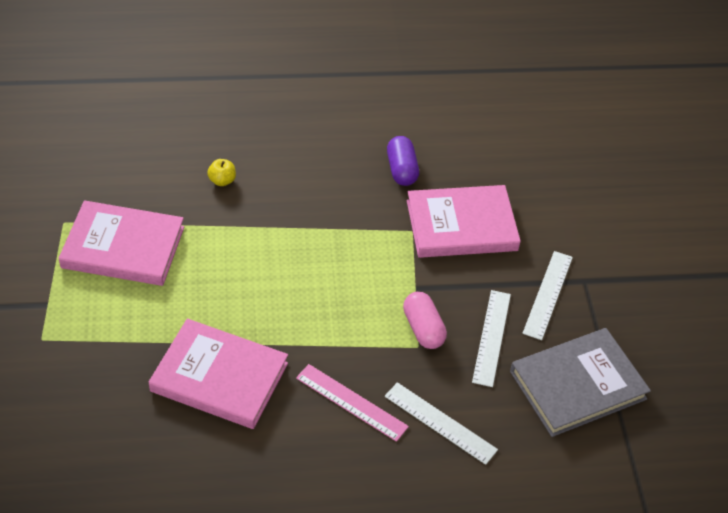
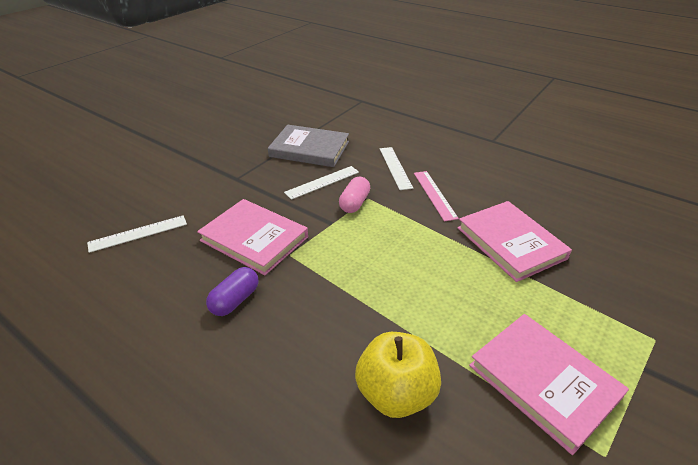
camera: 135 degrees left, 10 degrees down
(222, 181) = (395, 393): yellow apple -> yellow apple, size x2.36
(548, 294) = (264, 183): white ruler -> white ruler (138, 233)

